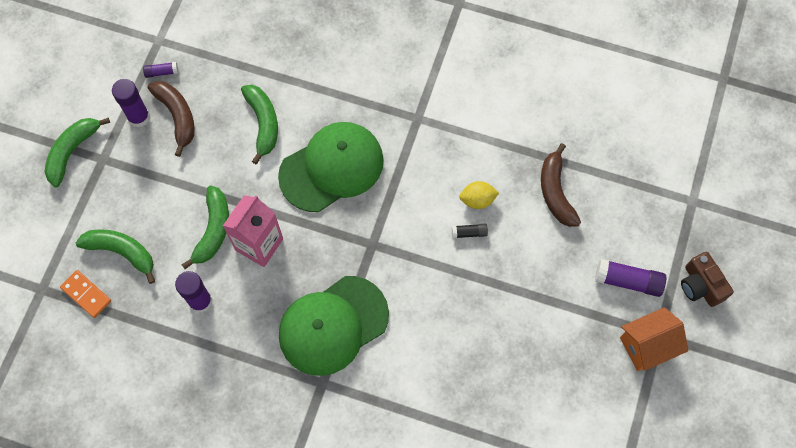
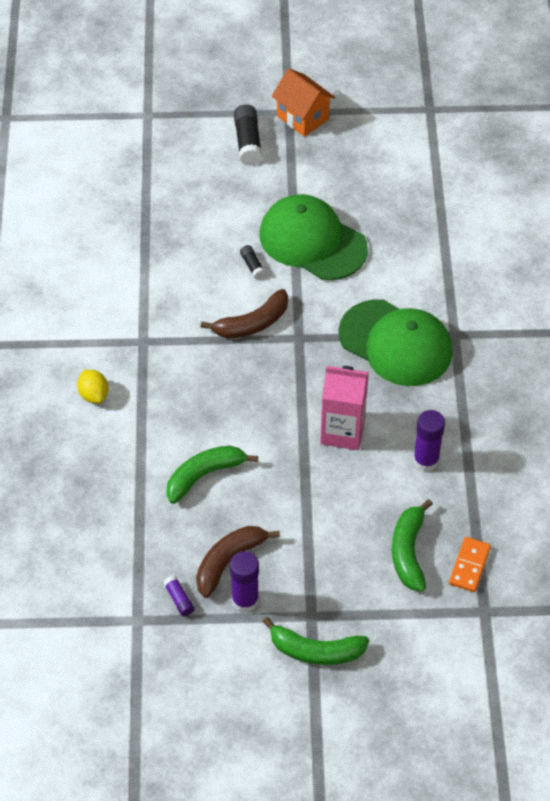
camera: 110 degrees left, 15 degrees down
(213, 230) = (346, 477): green banana -> none
(332, 168) = (230, 397): green cap -> green cap (312, 241)
(477, 200) = (215, 268): yellow lemon -> yellow lemon (94, 395)
(555, 192) = (180, 212): brown banana -> brown banana (252, 323)
(628, 281) = (248, 142): purple glue stick -> black glue stick
(700, 285) = (229, 94): brown camera -> none

